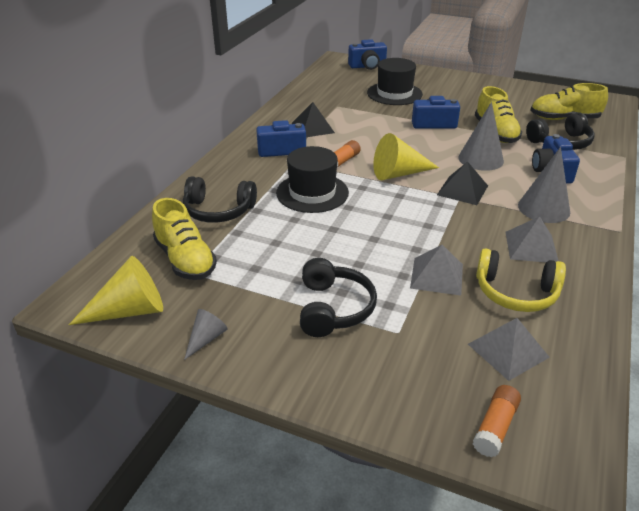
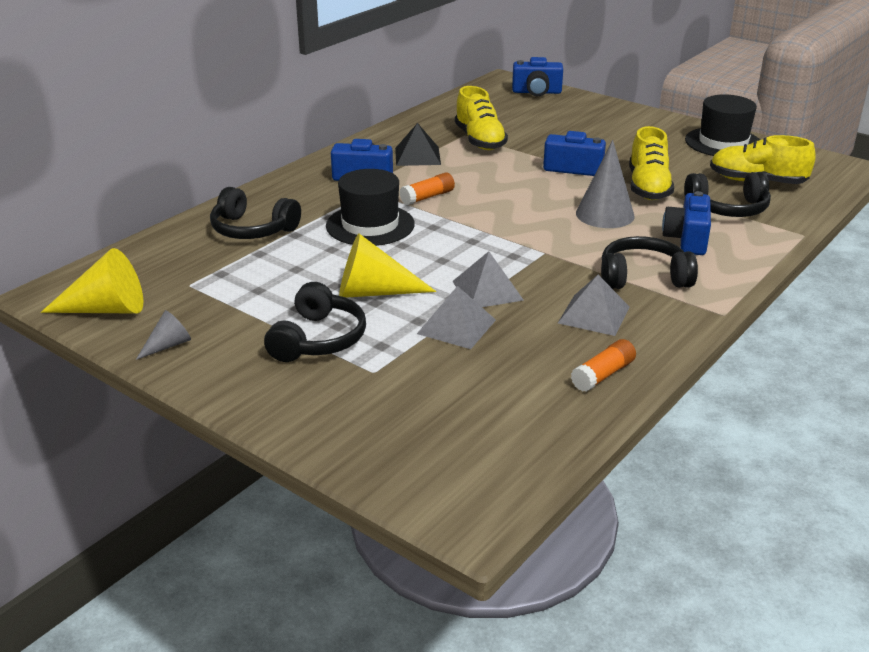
camera: 15 degrees right, 5 degrees down
(185, 260) = (189, 272): yellow shoe -> yellow shoe (479, 140)
(394, 93) = (548, 128): black hat -> black hat (723, 143)
(399, 173) = (488, 218): yellow cone -> yellow cone (374, 292)
(462, 190) = (555, 245): black pyramid -> none
(495, 427) = (417, 470): orange glue stick -> orange glue stick (603, 375)
(508, 350) = (484, 407): grey pyramid -> grey pyramid (487, 290)
(516, 292) = (538, 356): yellow headphones -> none
(543, 208) = (643, 277): grey cone -> black headphones

